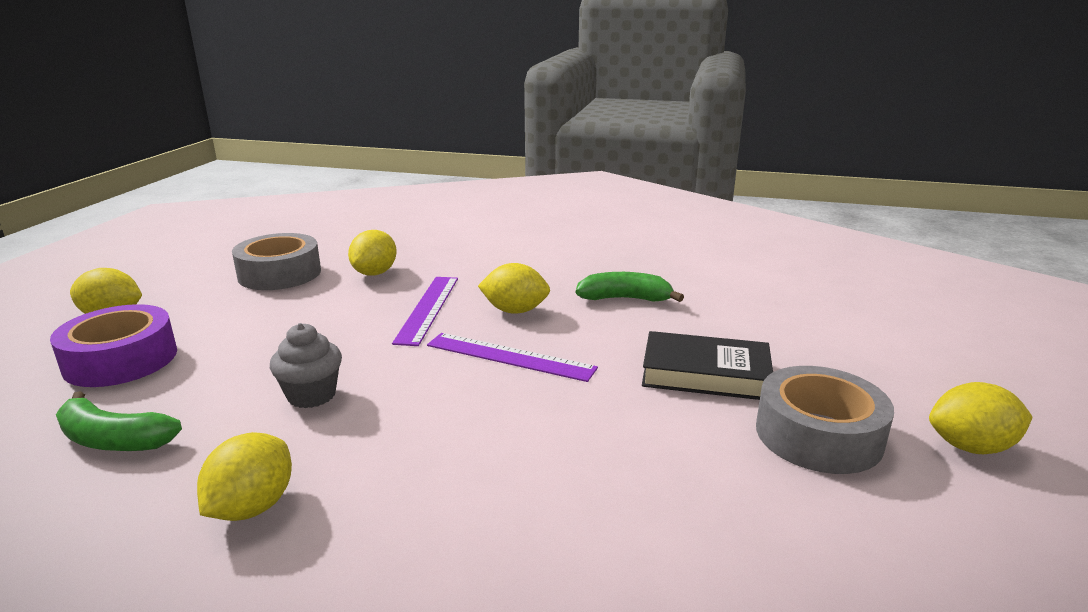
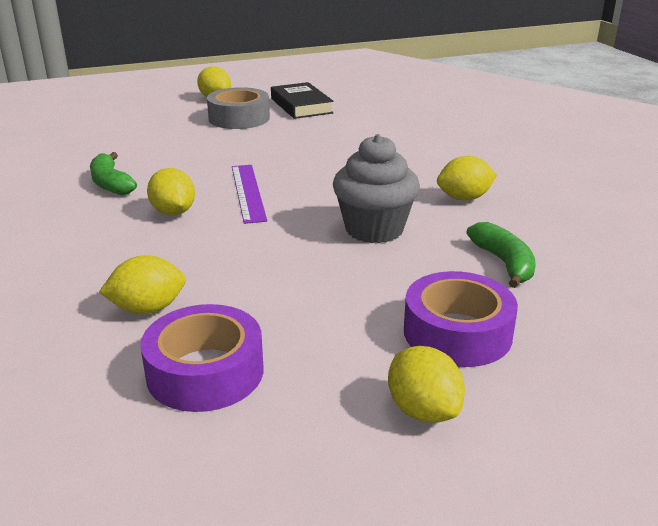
camera: 125 degrees left, 5 degrees up
(279, 274) = (205, 372): grey tape -> purple tape
(311, 395) = (374, 229): grey cupcake -> grey cupcake, size x1.62
(427, 308) = (205, 246): purple ruler -> none
(705, 374) = (205, 144): black book -> black book (301, 106)

